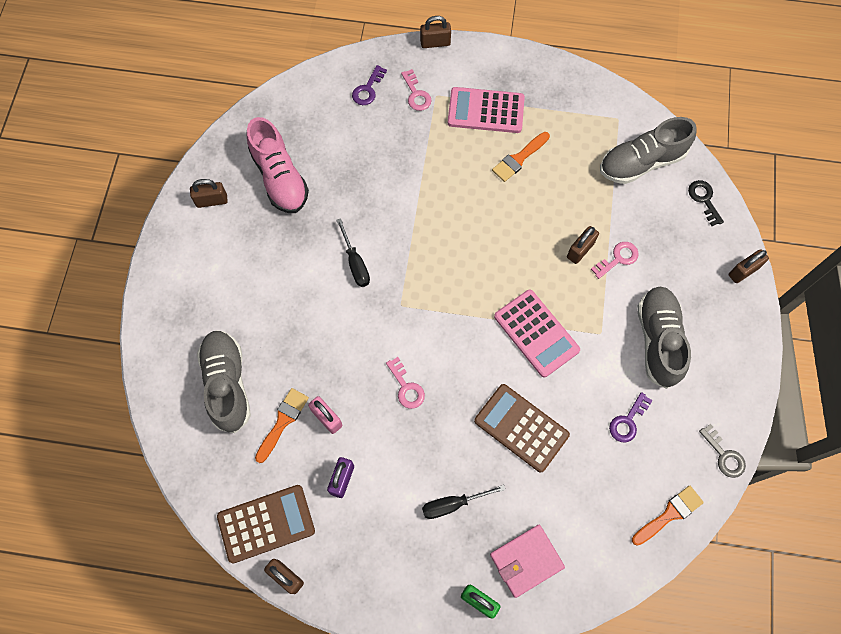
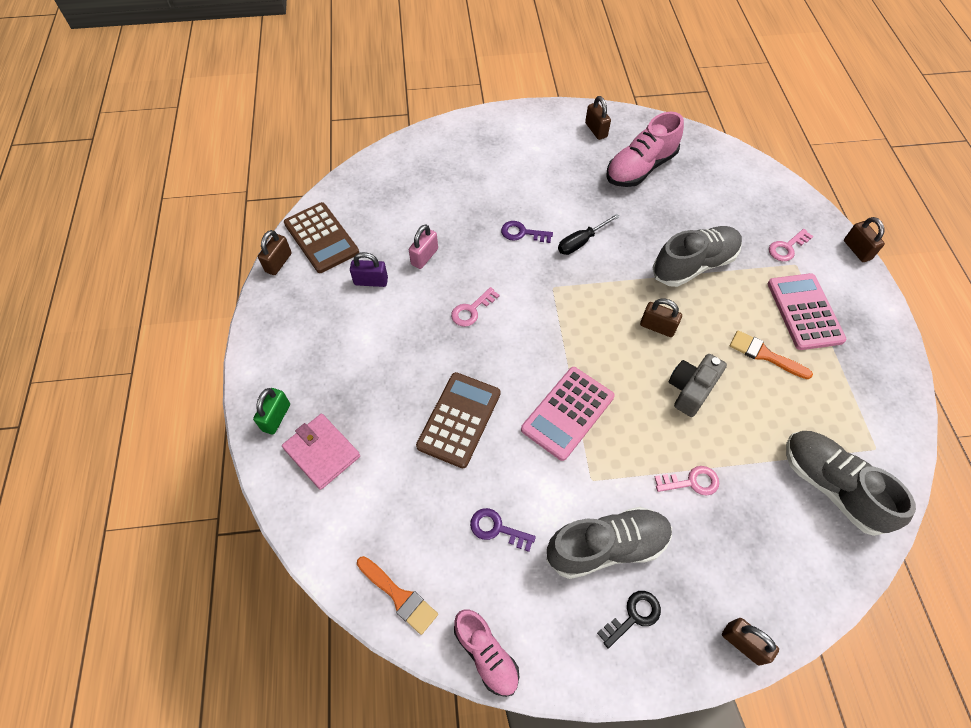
camera: 75 degrees right, 10 degrees down
(227, 384) = (435, 182): grey shoe -> grey shoe (694, 265)
(283, 421) = (412, 227): orange brush -> none
(368, 89) = (768, 208): purple key -> purple key (522, 233)
(453, 504) = (366, 374): black screwdriver -> none
(537, 228) = (690, 390): none -> grey camera
(580, 250) = (683, 438): brown padlock -> brown padlock (657, 327)
(618, 258) = (692, 482): pink key -> pink key turned 45 degrees counterclockwise
(704, 199) = (821, 573): black key -> black key (633, 616)
(724, 455) = (486, 654): grey key -> pink shoe

